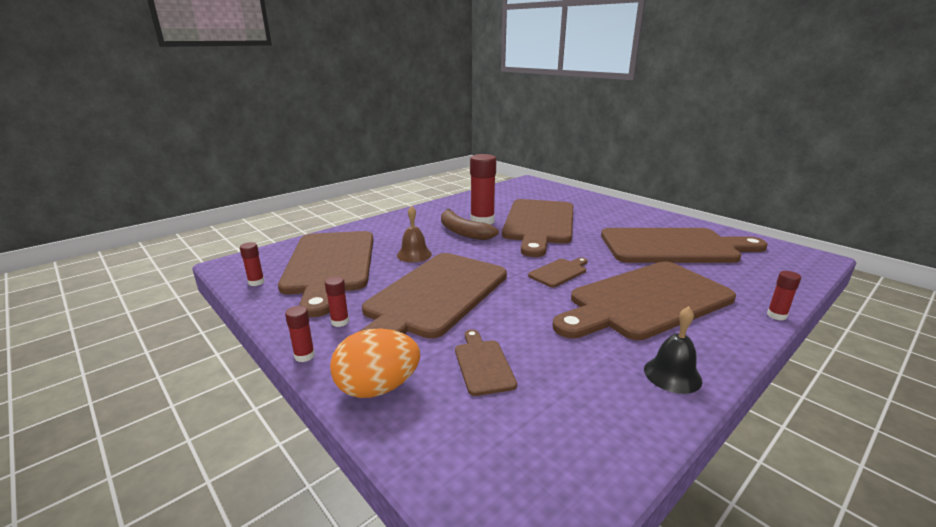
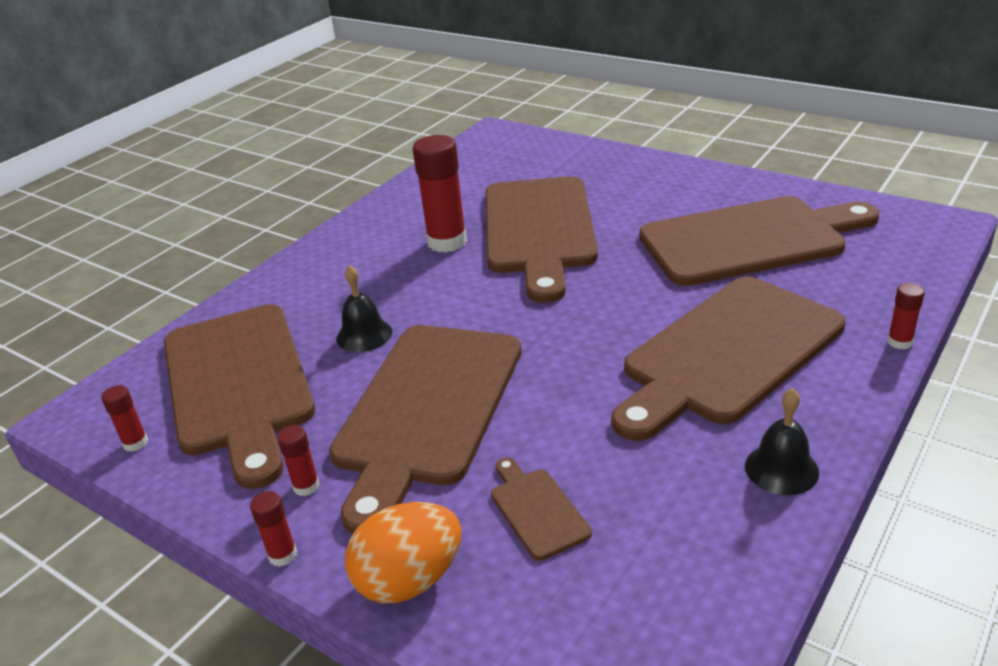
camera: 10 degrees left, 10 degrees up
(414, 254) = (364, 335): brown bell -> black bell
(463, 232) = (424, 272): brown banana -> none
(559, 272) = (596, 325): brown cutting board -> none

